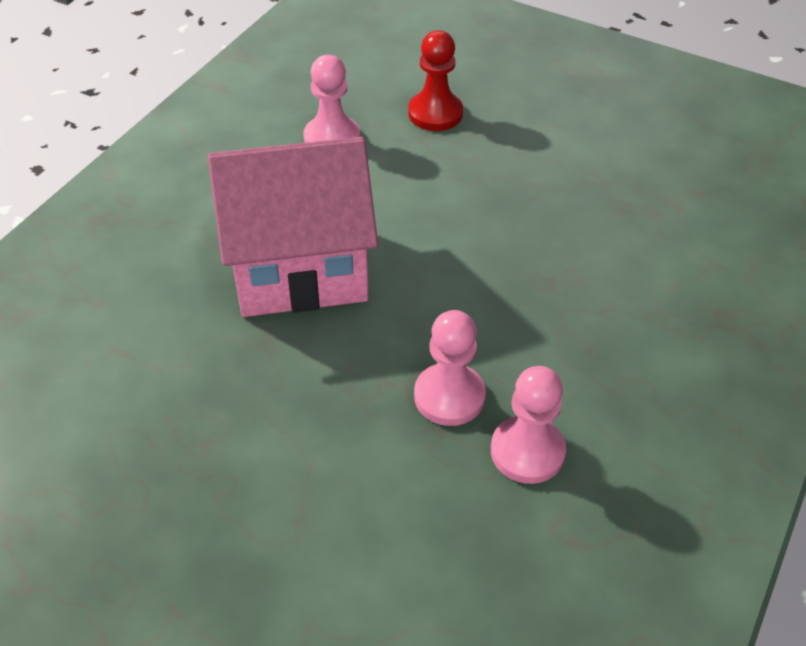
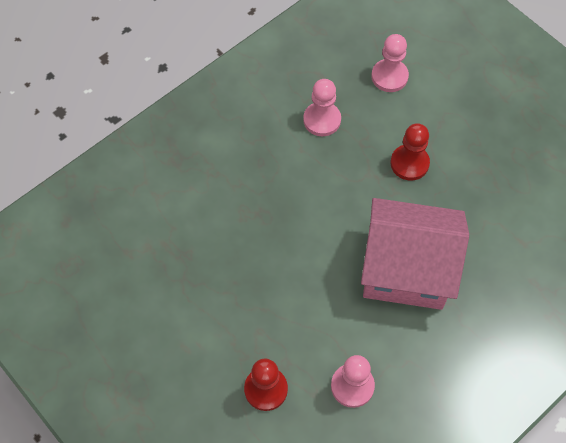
camera: 160 degrees left, 15 degrees up
(339, 421) = (409, 163): none -> red pawn
(449, 396) = (348, 159): pink pawn -> pink pawn (389, 76)

